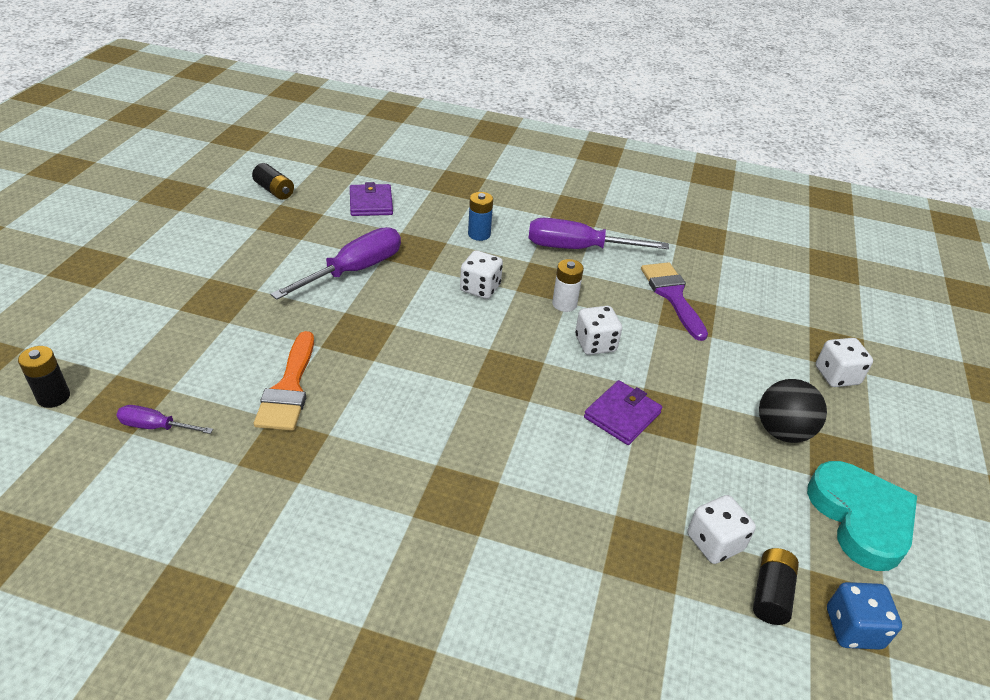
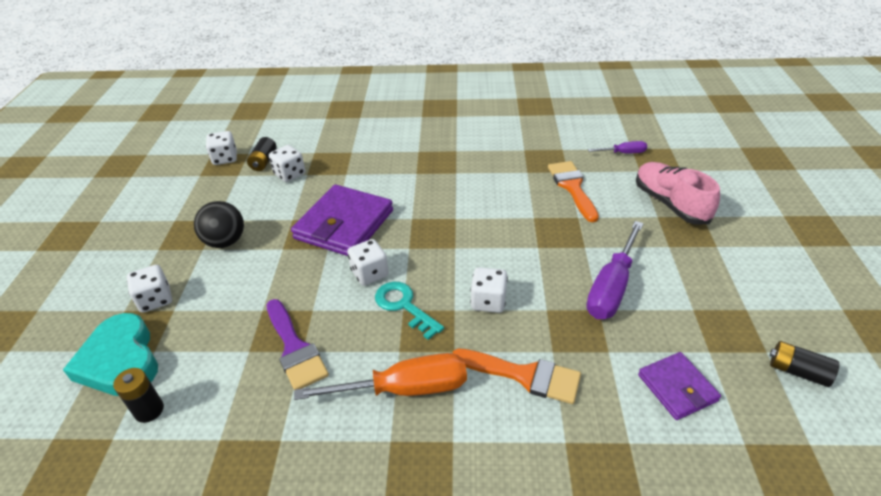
camera: 170 degrees right, 0 degrees up
(54, 397) = (695, 152): black battery -> black battery (149, 410)
(195, 332) = (670, 204): none -> pink shoe
(479, 234) = (524, 375): blue battery -> orange brush
(564, 304) = (404, 306): white battery -> turquoise key
(578, 248) = (404, 389): purple screwdriver -> orange screwdriver
(622, 415) = (344, 224): purple wallet -> purple wallet, size x1.80
(853, 628) = (225, 158): blue dice -> white dice
(860, 518) = (194, 203): turquoise heart -> turquoise heart (120, 361)

